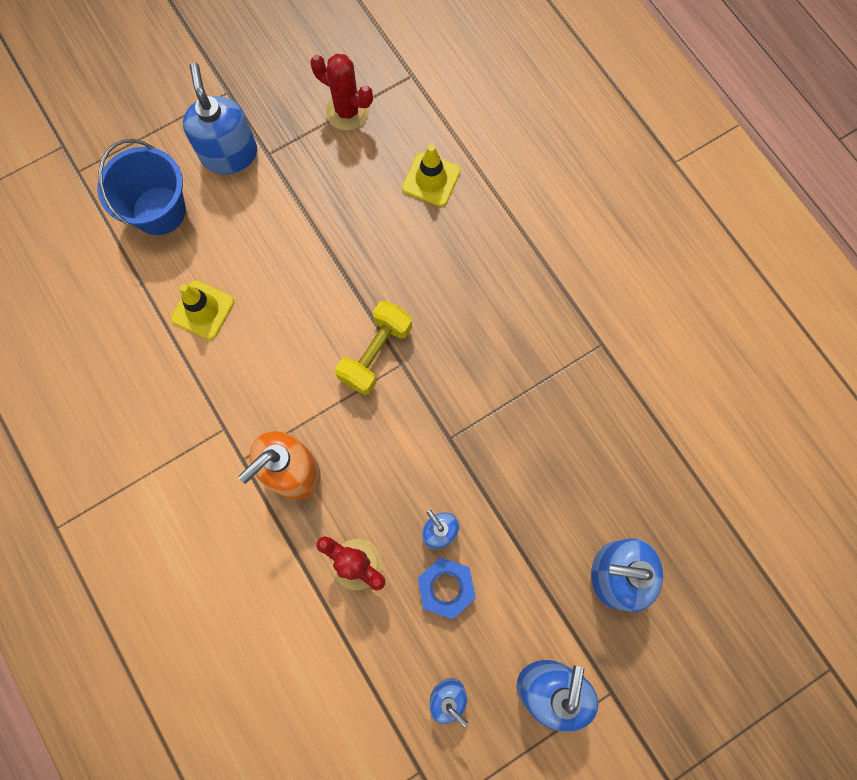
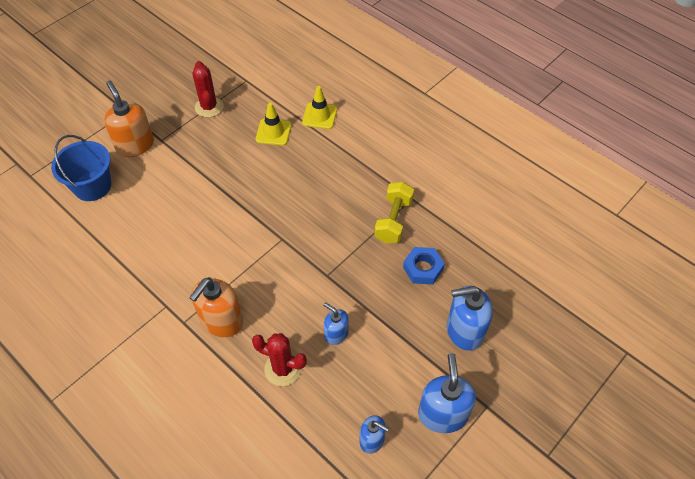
camera: 15 degrees left, 20 degrees down
(203, 310) = (135, 237): yellow traffic cone -> yellow traffic cone (319, 116)
(229, 154) = (135, 145): blue soap dispenser -> orange soap dispenser
(347, 111) = (209, 107): red cactus -> red cactus turned 60 degrees clockwise
(375, 353) = (262, 236): yellow dumbbell -> yellow dumbbell (393, 220)
(446, 587) = (350, 368): blue nut -> blue nut (423, 268)

